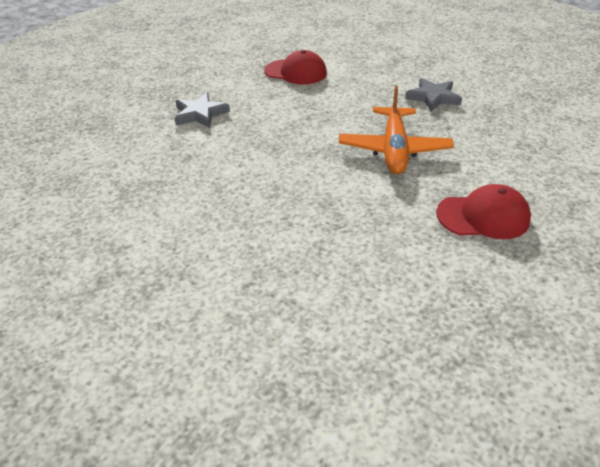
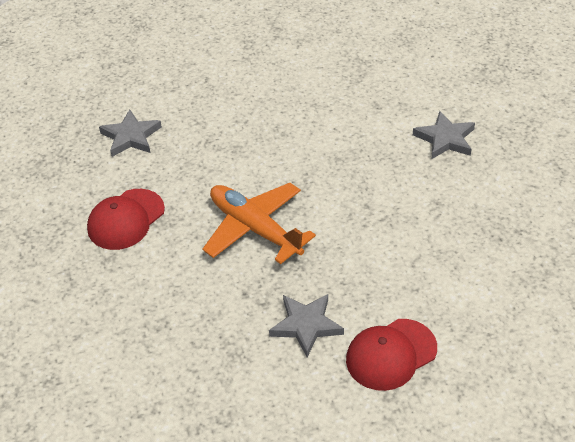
camera: 130 degrees right, 5 degrees up
(295, 72) = (475, 249): red cap -> red cap (391, 354)
(397, 283) = (131, 137): none -> grey star

